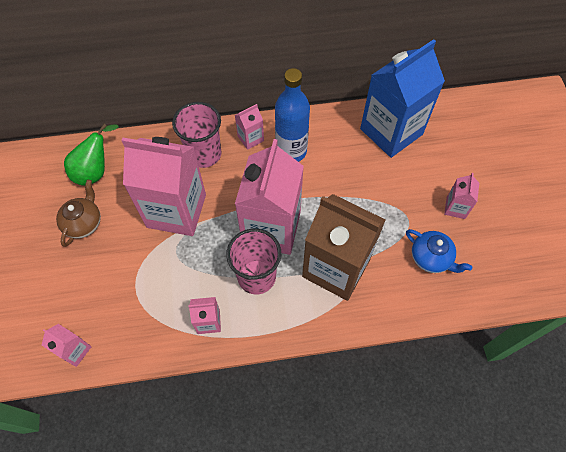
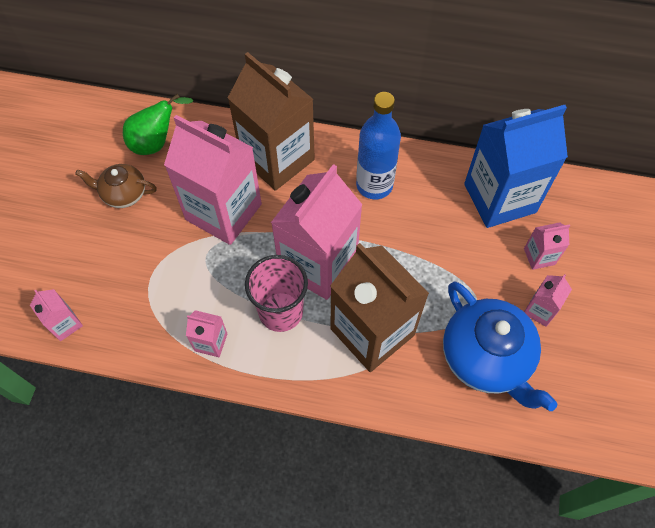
camera: 20 degrees right, 0 degrees up
(84, 223) = (123, 194): brown teapot -> brown teapot turned 120 degrees counterclockwise
(204, 154) = (277, 159): pink cup -> brown carton
(250, 138) = (334, 157): pink carton -> pink carton (539, 256)
(431, 258) = (486, 358): blue teapot -> blue teapot, size x1.79

